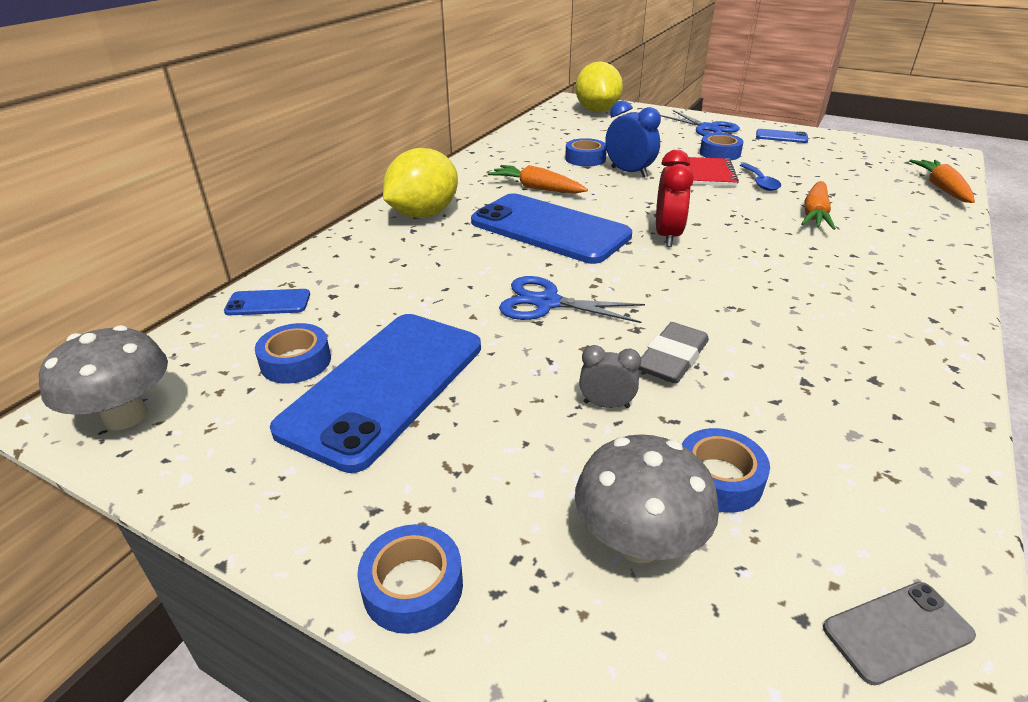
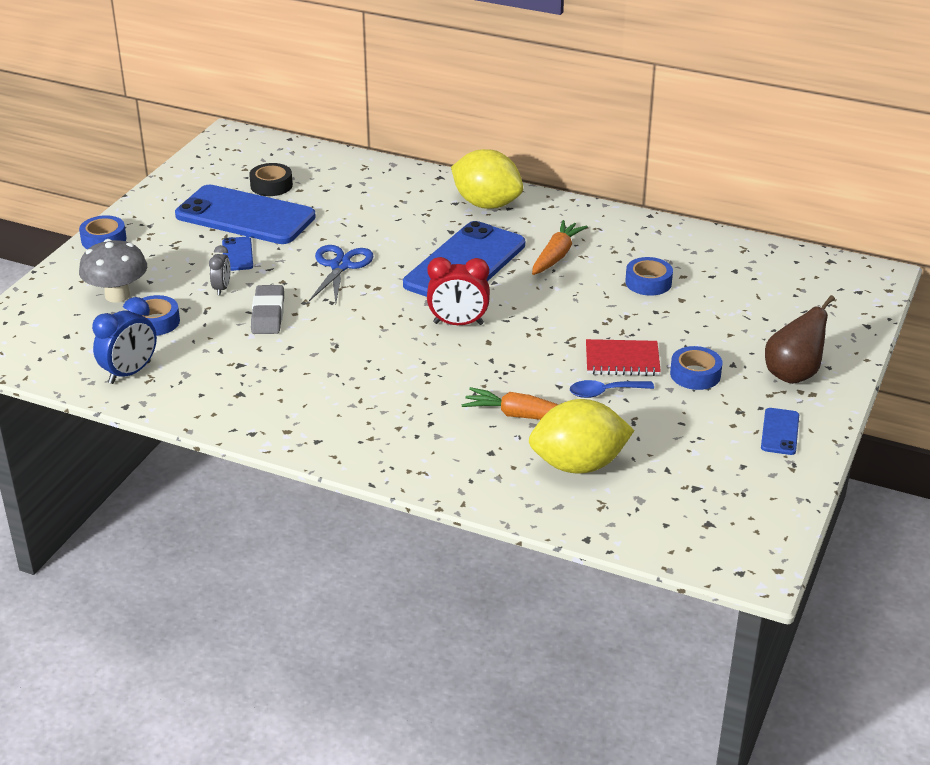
camera: 85 degrees right, 0 degrees up
(125, 416) = (225, 149): grey mushroom -> none
(268, 303) = (338, 165): blue phone -> blue phone (237, 254)
(296, 361) = (271, 185): blue tape -> black tape
(597, 111) = (835, 292): yellow lemon -> yellow lemon (578, 465)
(629, 172) = (613, 309): blue clock -> blue clock (130, 373)
(672, 359) = (268, 314): grey eraser -> grey eraser turned 60 degrees clockwise
(707, 128) = (793, 374): blue scissors -> brown pear
(897, 632) = (54, 360): grey phone -> none
(941, 188) = (616, 527): orange carrot -> none

